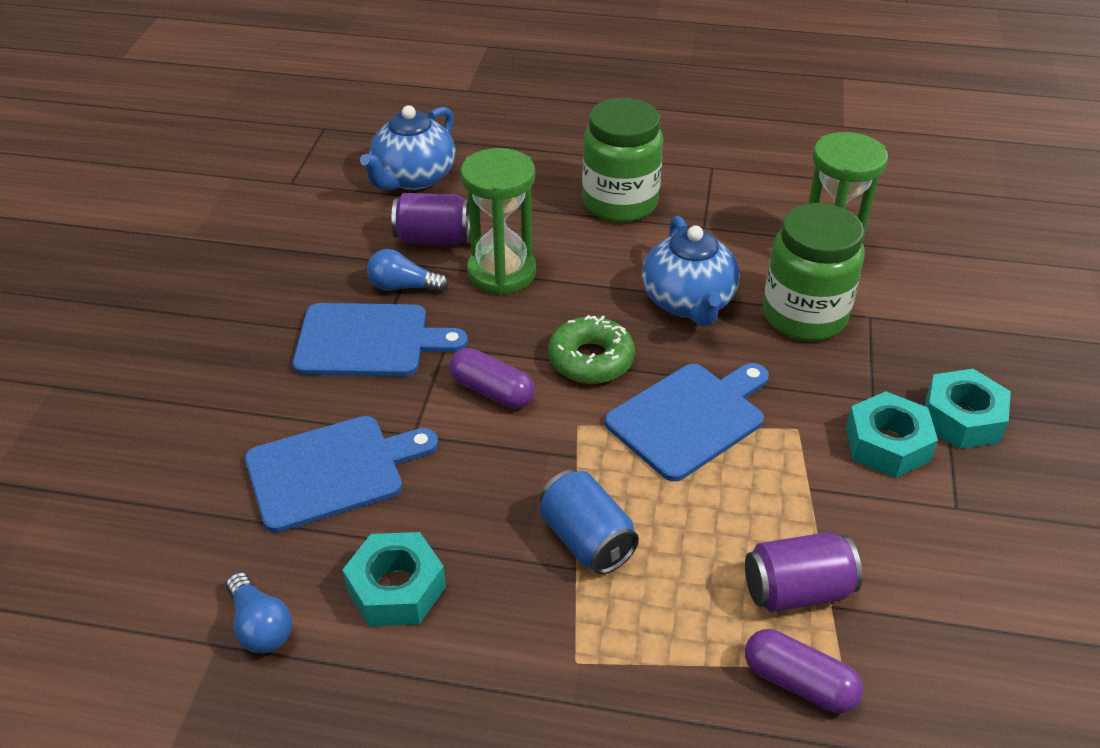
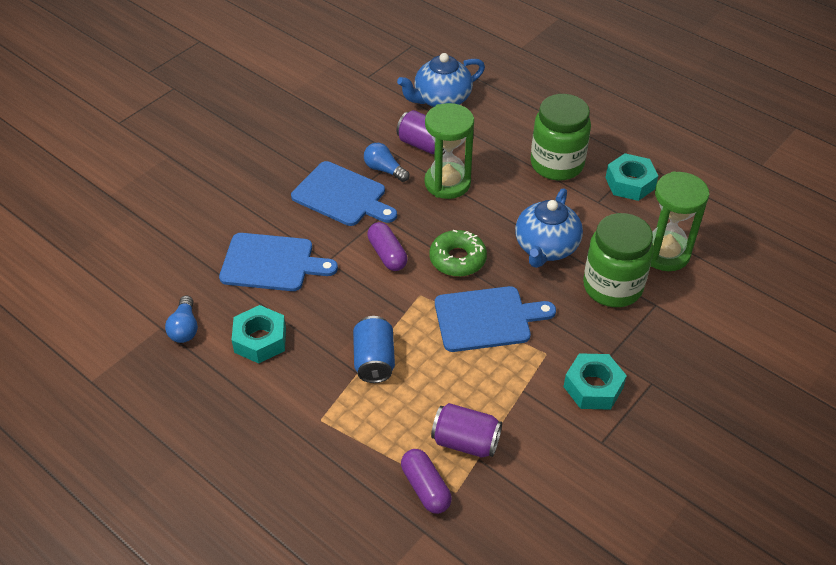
camera: 30 degrees right, 5 degrees up
(962, 418) = (656, 393): turquoise nut -> turquoise nut (630, 183)

